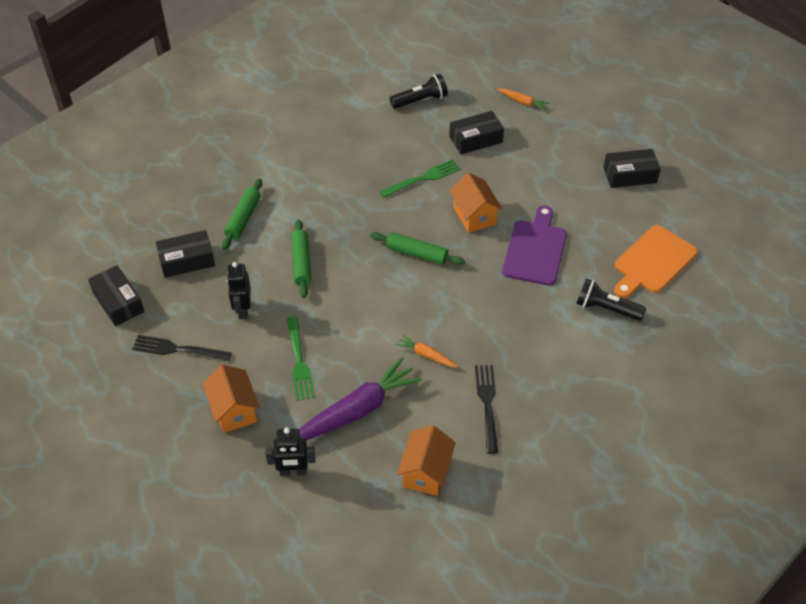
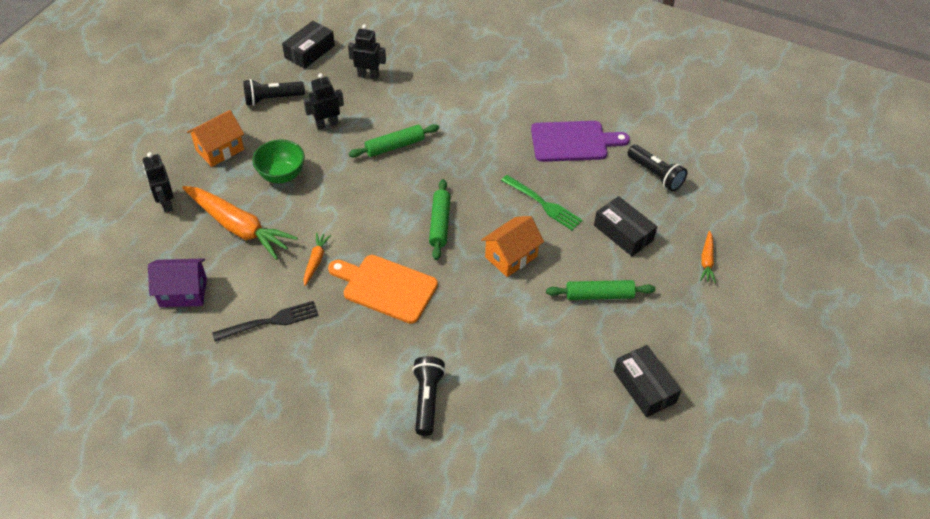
camera: 70 degrees right, 0 degrees up
(178, 349) = (272, 99): black fork -> black flashlight
(187, 260) = (368, 75): black box -> black robot
(243, 218) = (431, 95): green rolling pin -> green rolling pin (599, 295)
(299, 361) = (282, 175): green fork -> green bowl
(356, 411) = (238, 227): purple carrot -> orange carrot
(426, 472) = (183, 292): orange house -> purple house
(535, 249) = (486, 318): purple cutting board -> purple cutting board (573, 142)
(653, 262) = (515, 434): orange cutting board -> orange cutting board (386, 287)

